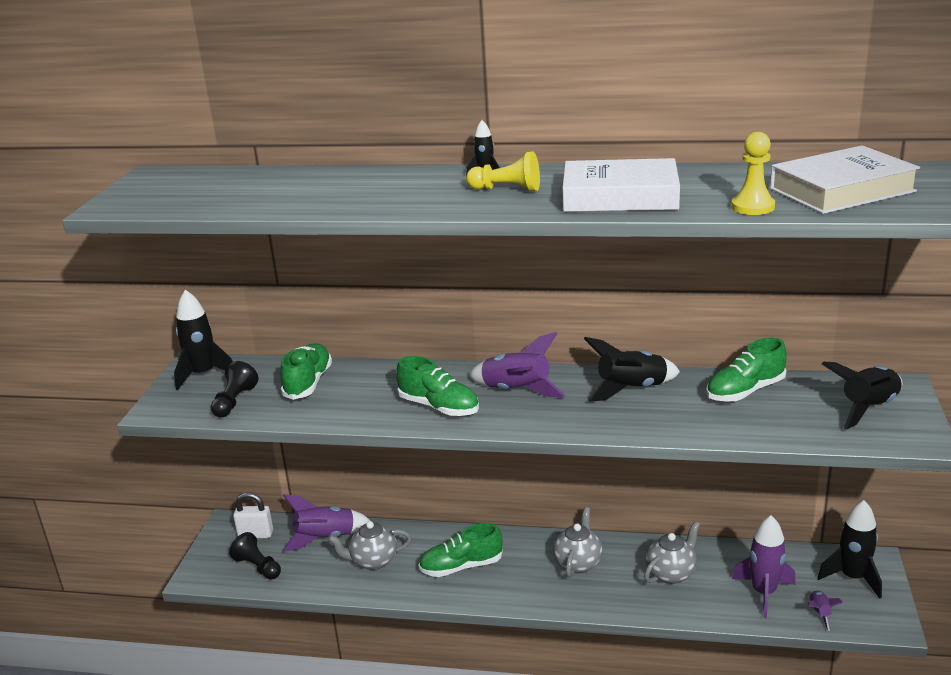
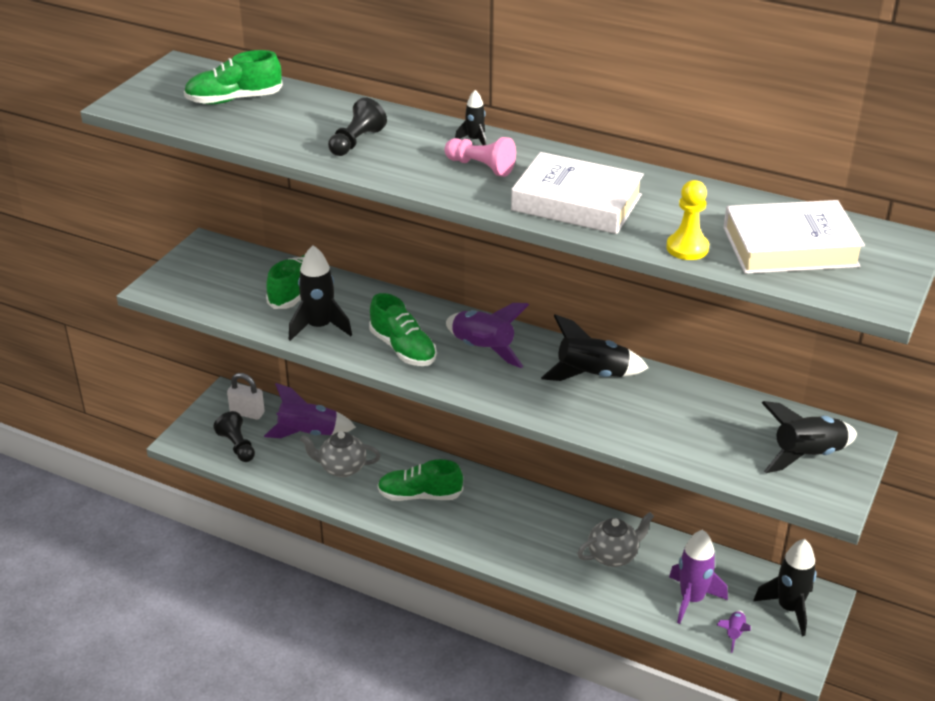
camera: 15 degrees right, 10 degrees up
(203, 374) = (210, 258): black rocket -> black rocket (319, 327)
(234, 401) = (225, 296): black pawn -> black pawn (356, 142)
(507, 189) = (481, 167): yellow pawn -> pink pawn
(578, 563) = (530, 521): grey teapot -> none
(745, 391) = (700, 405): green shoe -> green shoe (234, 99)

